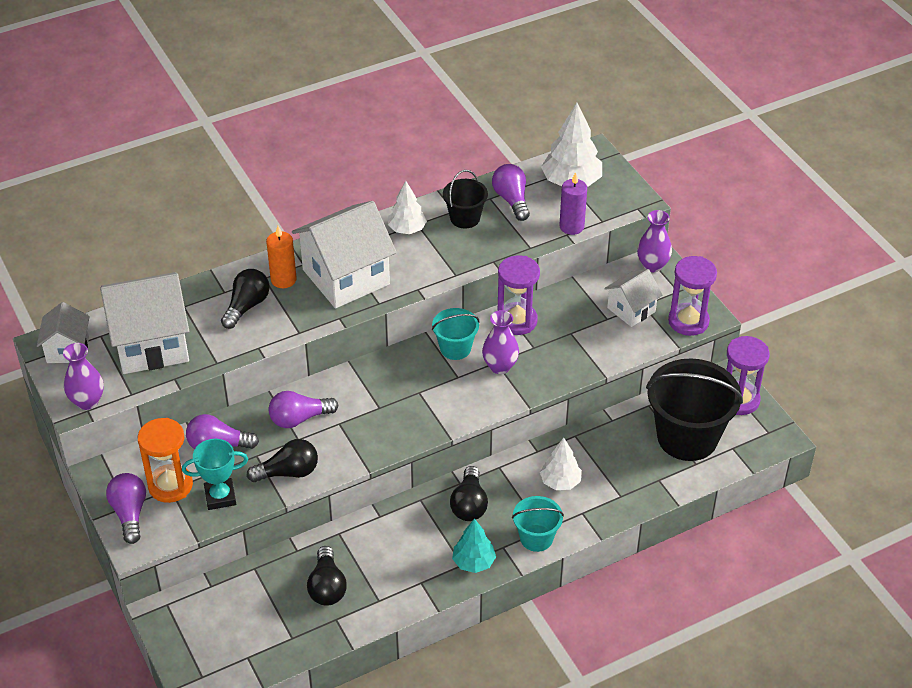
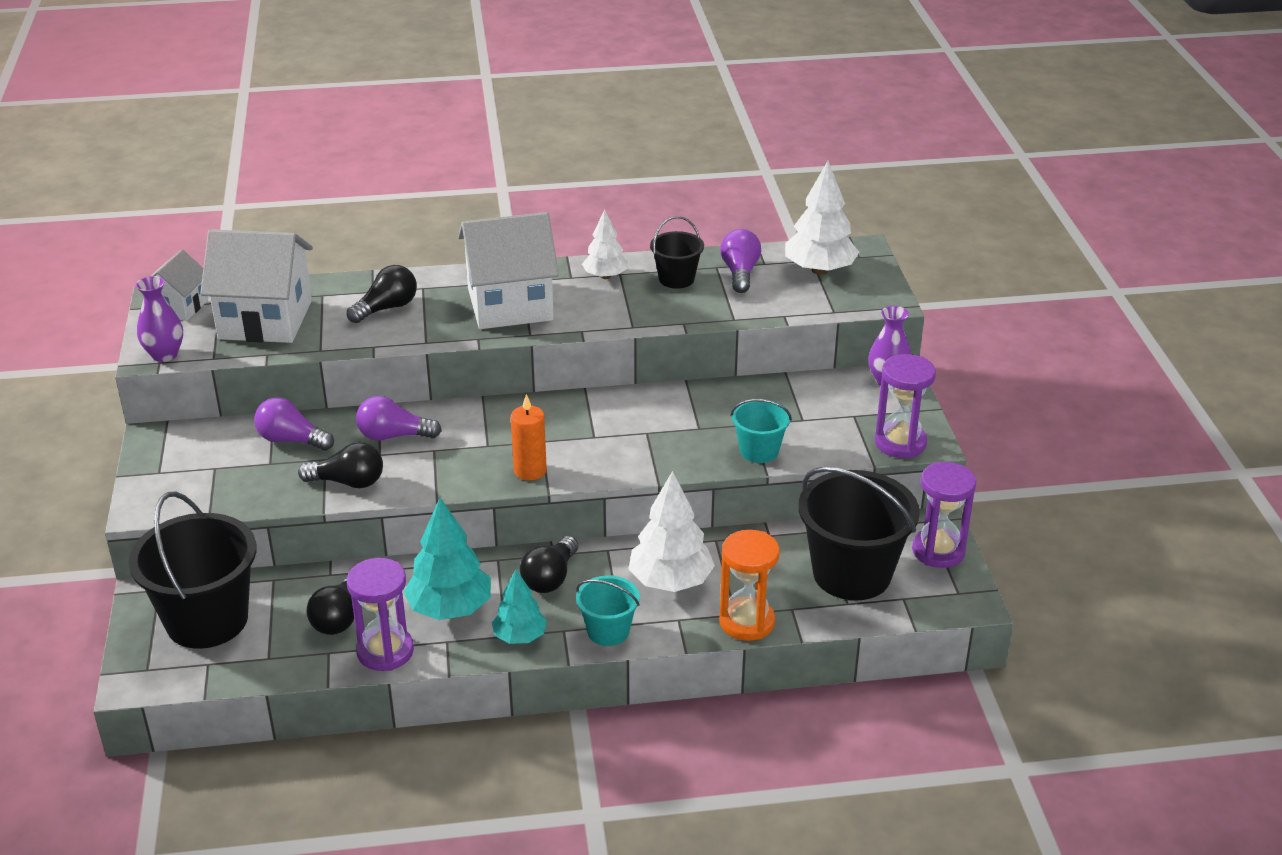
camera: 20 degrees right, 10 degrees down
(130, 513) = (157, 480): purple light bulb -> none
(170, 485) = (216, 464): orange hourglass -> orange hourglass (747, 622)
(220, 497) = (260, 487): turquoise trophy -> none
(223, 620) = (207, 620): none -> black bucket
(283, 280) = (442, 293): orange candle -> orange candle (530, 471)
(408, 553) = (450, 608): none -> turquoise tree
(455, 348) = (608, 410): turquoise bucket -> turquoise bucket (759, 451)
(500, 366) = (648, 437): purple vase -> none
(517, 321) = (695, 399): purple hourglass -> purple hourglass (385, 651)
(560, 482) = (670, 581): white tree -> white tree, size x1.61
(571, 226) = (794, 309): purple candle -> none
(631, 310) = (836, 417): white house -> none

